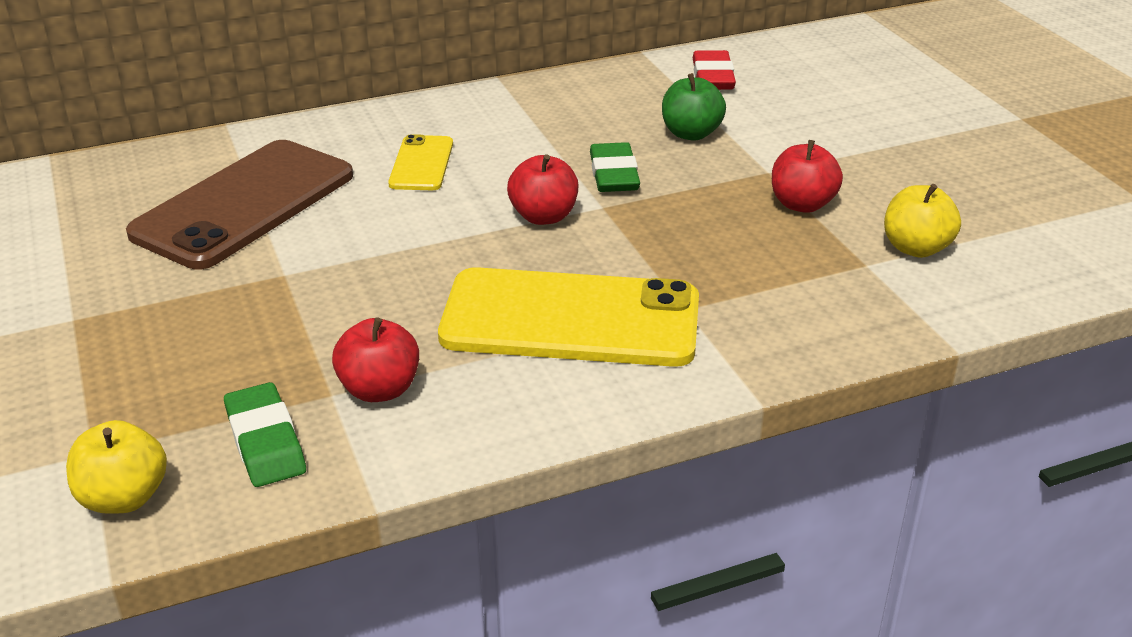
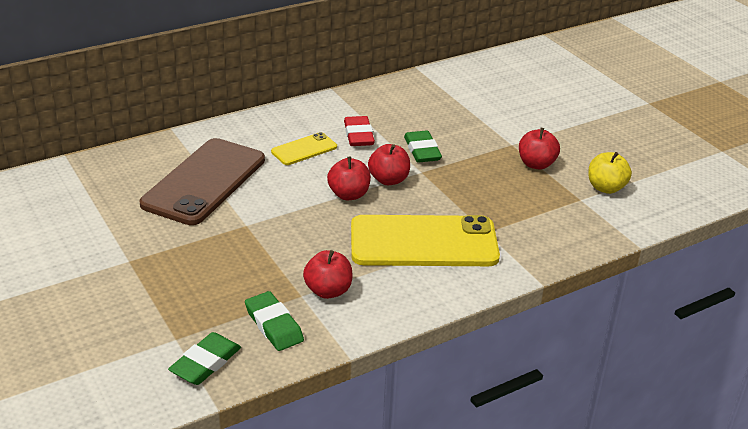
camera: 10 degrees left, 0 degrees up
(124, 498) = (206, 363): yellow apple -> green eraser
(421, 164) = (304, 149): yellow phone -> yellow phone turned 60 degrees clockwise
(469, 236) = (349, 195): none -> red apple
(691, 134) = (460, 122): green apple -> none
(713, 76) = (463, 82): red eraser -> red eraser (359, 135)

